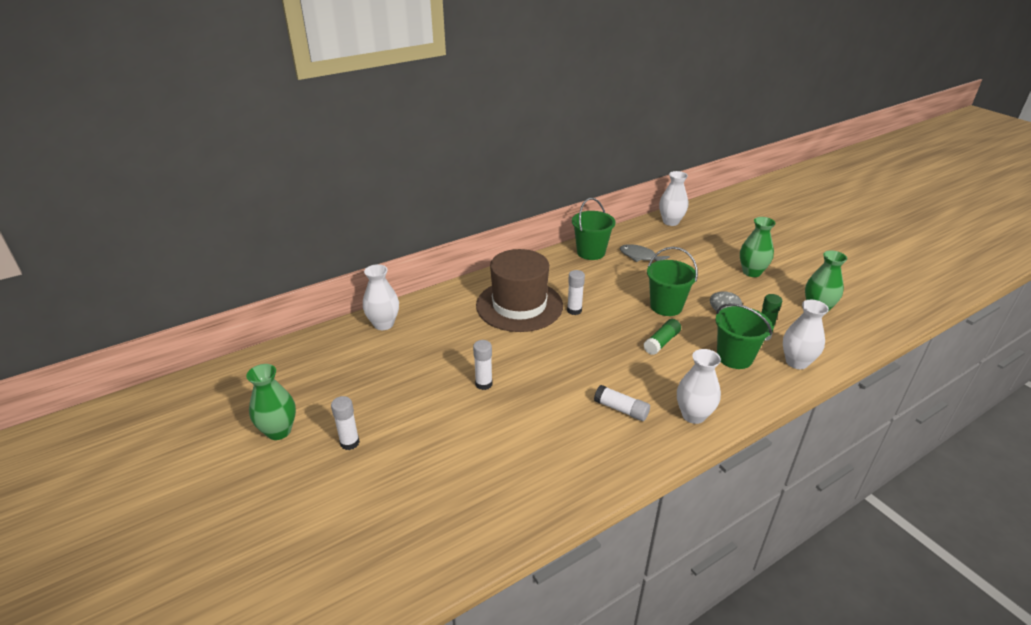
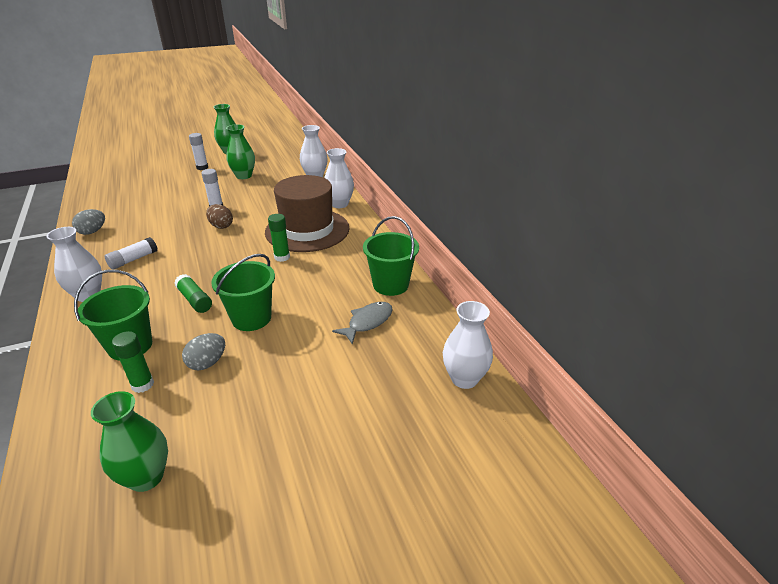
camera: 100 degrees right, 0 degrees up
(528, 366) = (221, 226): none -> brown egg
(574, 310) = (282, 257): white glue stick -> green glue stick
(577, 479) = (92, 231): none -> grey egg
(751, 272) = (282, 431): green vase -> green vase (244, 176)
(796, 362) = (76, 397): white vase -> white vase (339, 204)

